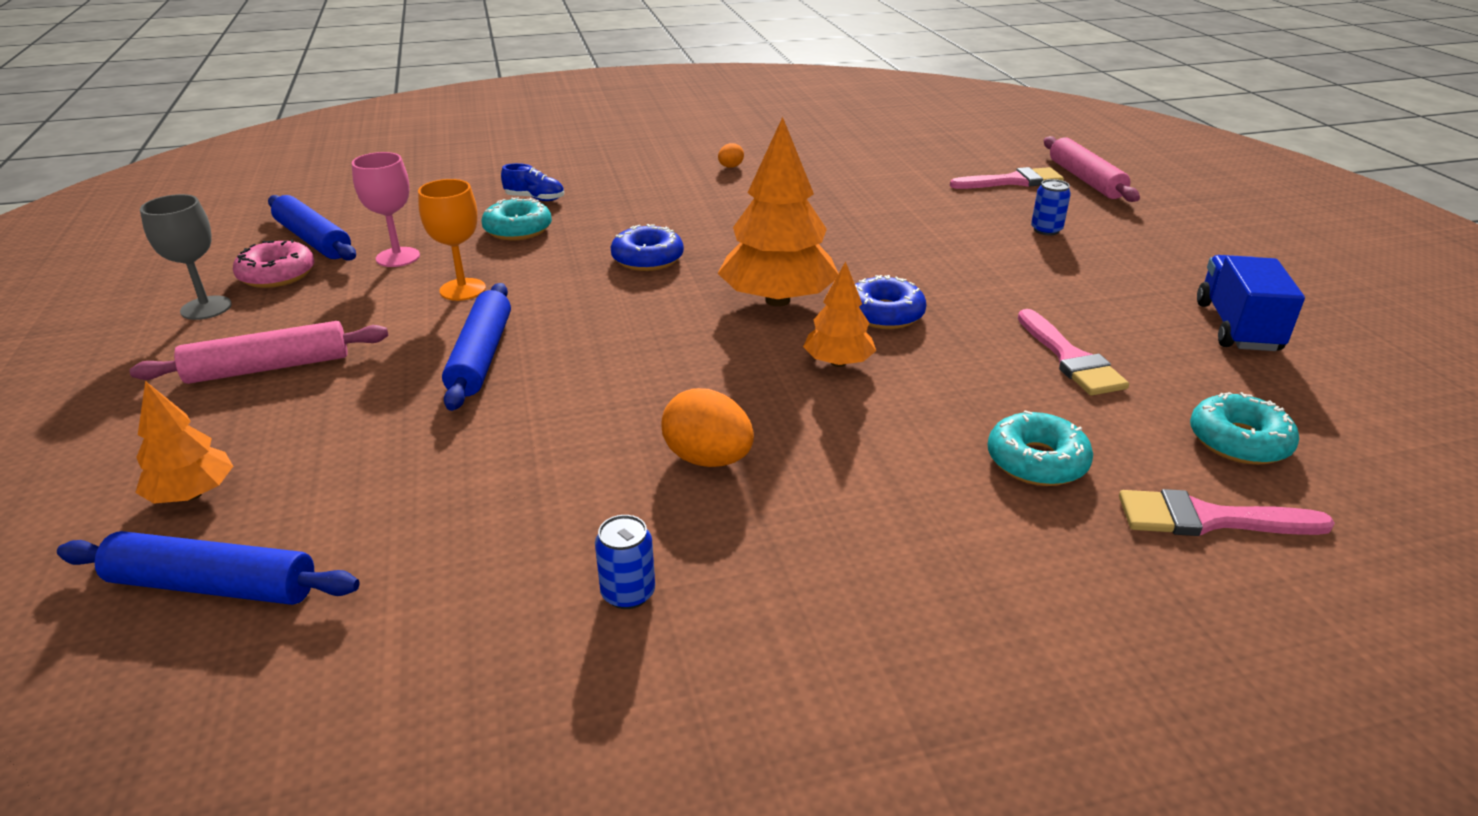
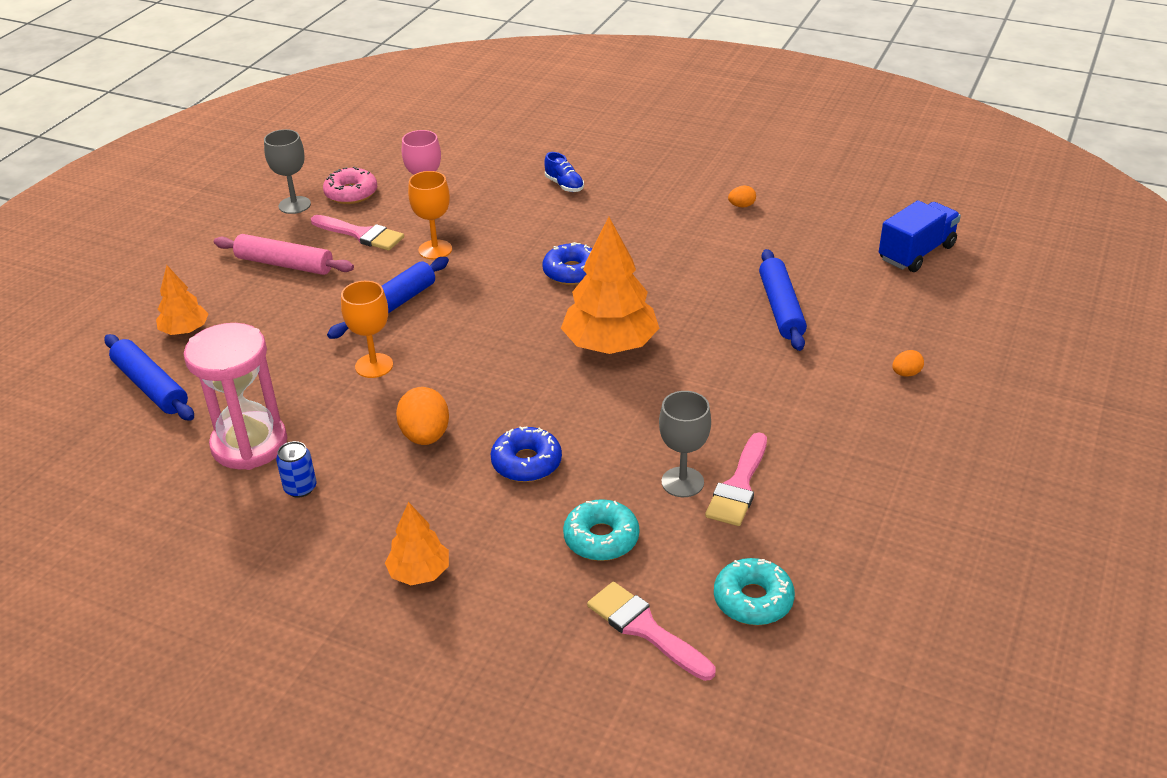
camera: 40 degrees right, 5 degrees up
(313, 240) = (396, 171): blue rolling pin -> blue rolling pin (780, 308)
(480, 580) = (249, 444): none -> pink hourglass
(518, 229) = (521, 211): turquoise donut -> none
(540, 419) = (374, 366): none -> orange goblet
(838, 363) = (582, 411): orange tree -> orange tree (419, 573)
(884, 314) = (664, 389): blue donut -> blue donut (526, 463)
(1012, 181) = (959, 313): pink brush -> pink brush (361, 234)
(1023, 378) = (682, 482): none -> grey goblet
(1046, 230) = (906, 373): blue can -> orange egg
(1085, 179) = (1032, 339): pink rolling pin -> none
(1237, 327) = (912, 527): blue truck -> blue truck (916, 253)

